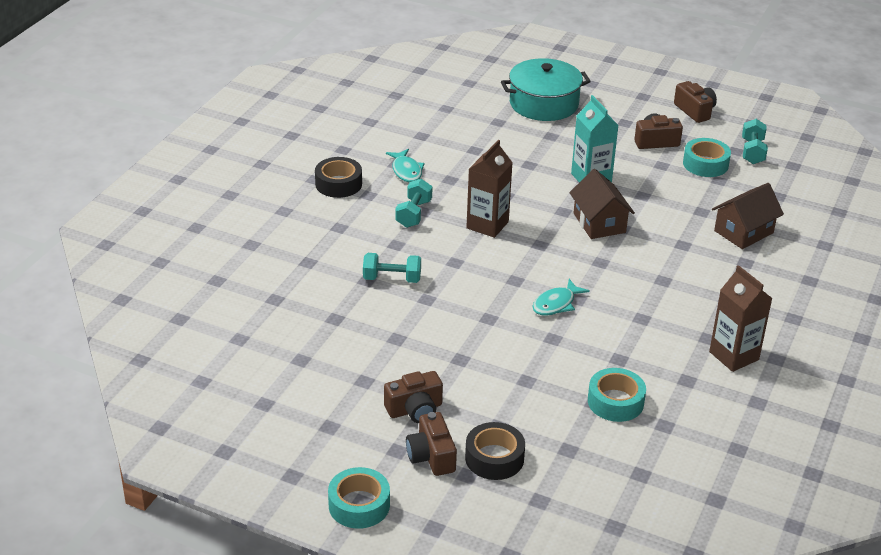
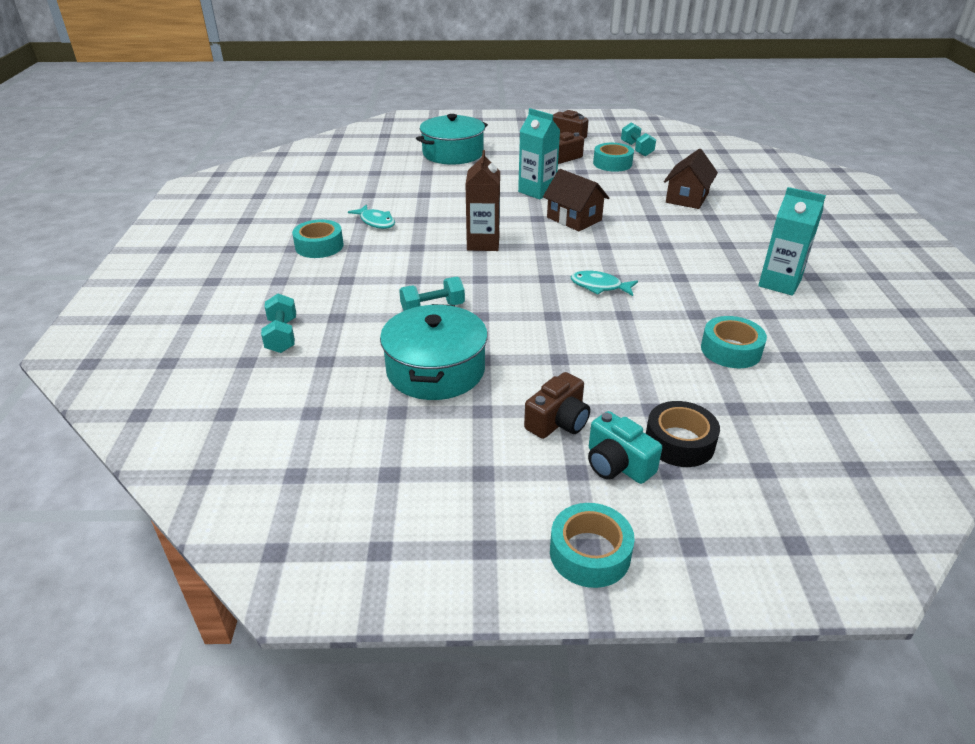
camera: 25 degrees left, 0 degrees up
(338, 184) = (319, 246): black tape -> turquoise tape
(354, 335) = (435, 370): none -> turquoise pot
(414, 214) = (409, 251): turquoise dumbbell -> turquoise dumbbell (282, 336)
(431, 456) = (617, 464): brown camera -> turquoise camera
(556, 304) = (599, 286): turquoise fish -> turquoise fish turned 90 degrees clockwise
(734, 356) = (779, 283): brown carton -> turquoise carton

